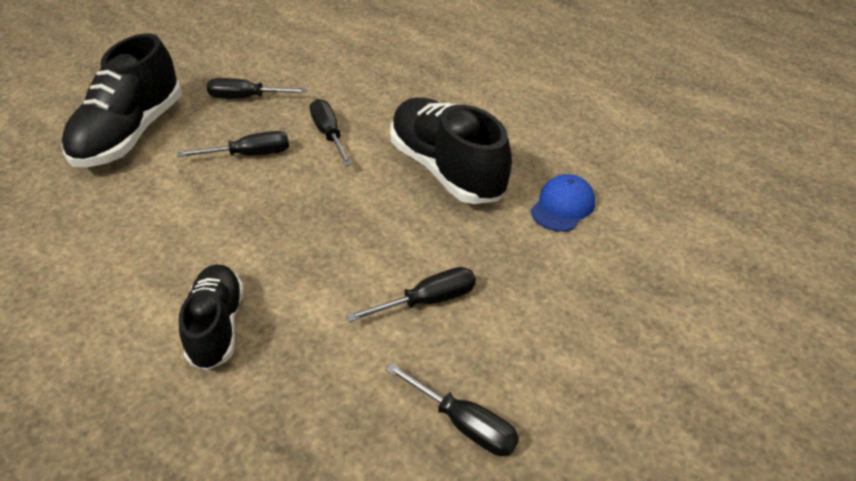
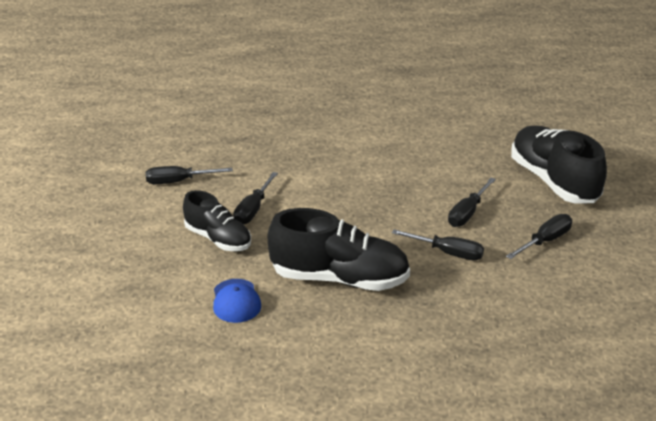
camera: 135 degrees right, 10 degrees down
(217, 326) = (334, 149): black shoe -> black shoe (218, 239)

